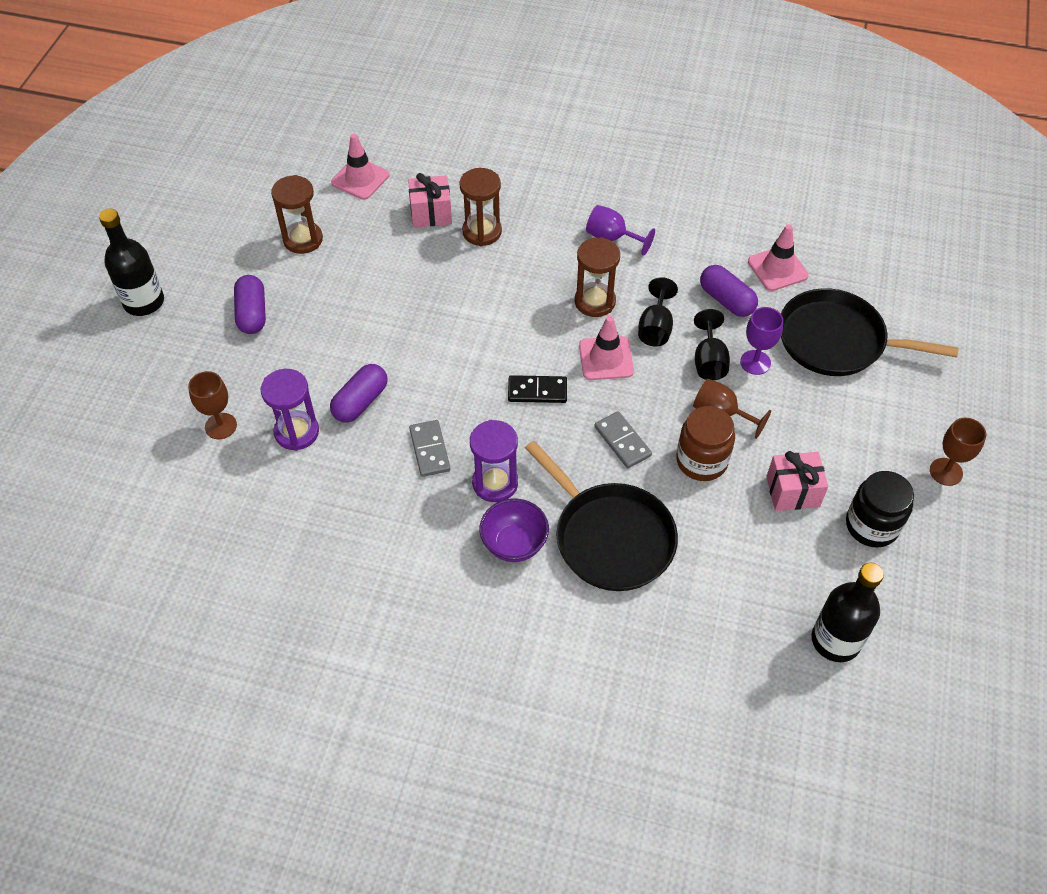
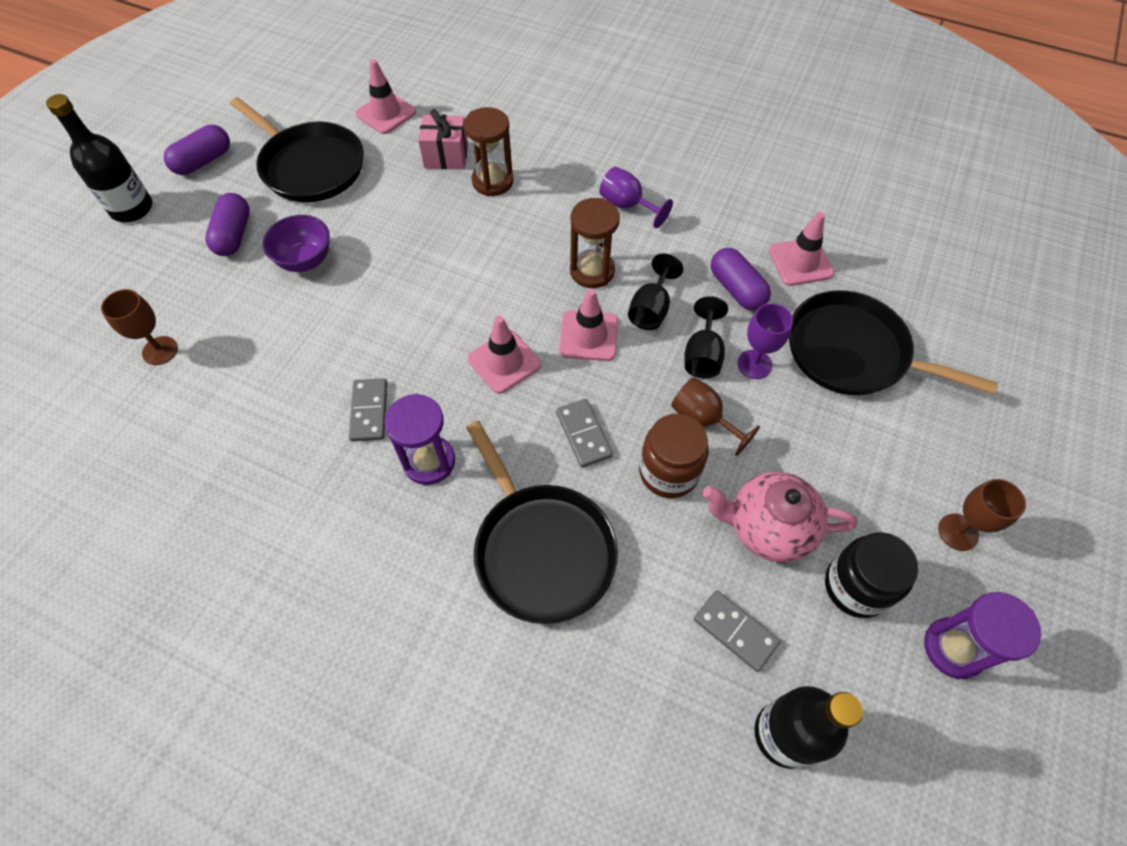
camera: 10 degrees right, 5 degrees up
(297, 432) = (235, 369): purple hourglass -> purple hourglass (953, 648)
(303, 239) = (310, 166): brown hourglass -> black pan
(360, 402) = (312, 346): purple capsule -> purple capsule (203, 161)
(514, 544) = (430, 539): purple bowl -> purple bowl (305, 260)
(537, 391) = (504, 362): black domino -> pink traffic cone
(782, 573) = (735, 631): none -> grey domino
(792, 492) = (767, 527): pink gift -> pink teapot

